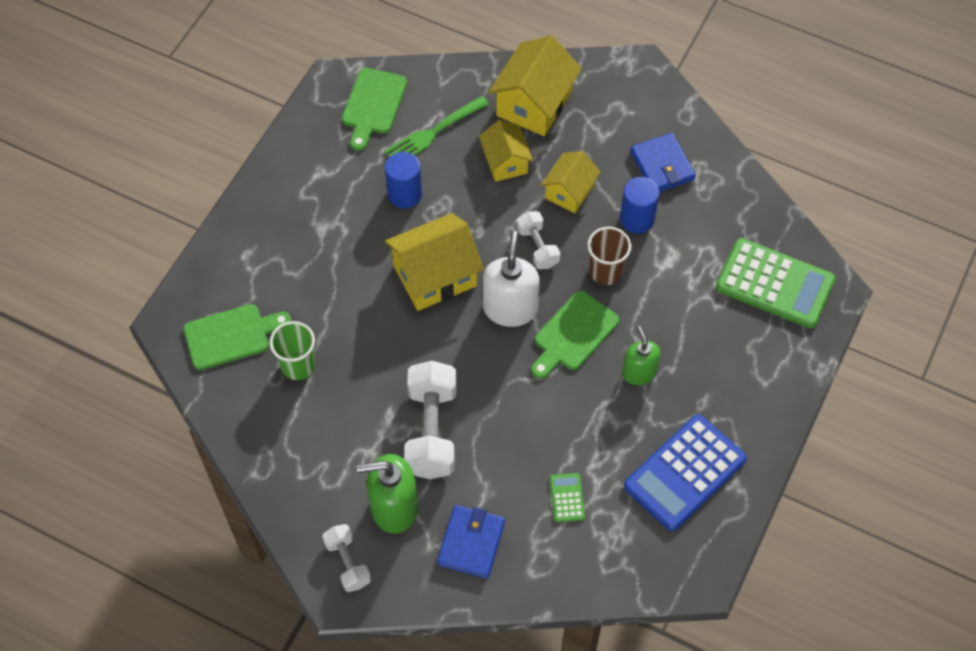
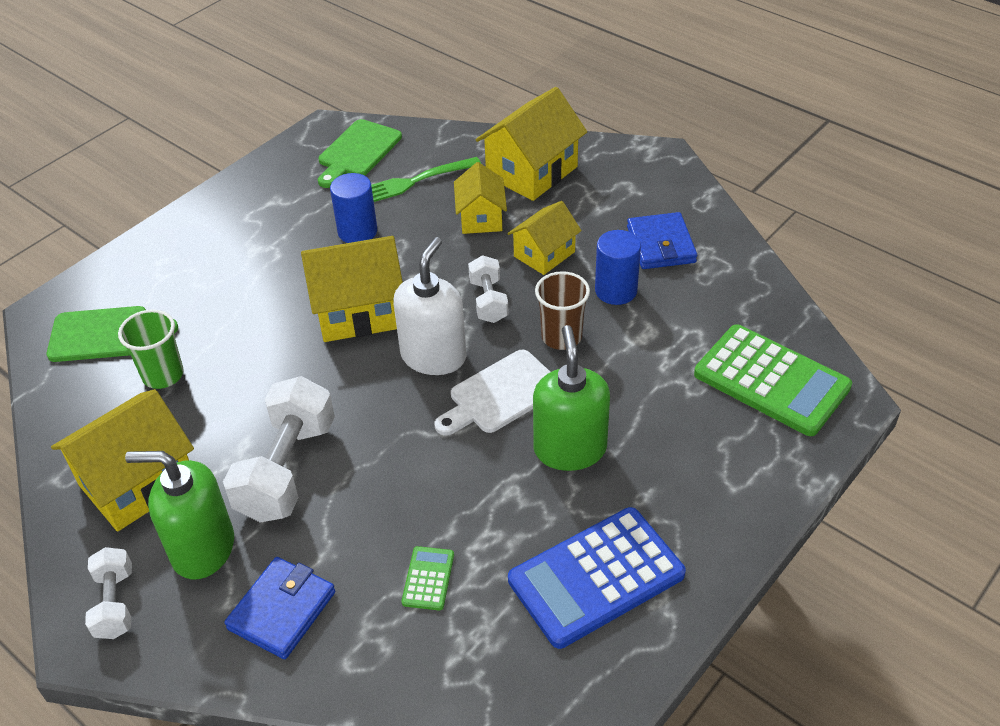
camera: 15 degrees right, 15 degrees down
(320, 464) = (137, 483): none -> yellow house
(573, 334) = (500, 394): green cutting board -> white cutting board
(639, 372) = (570, 449): green soap dispenser -> green soap dispenser, size x1.57

